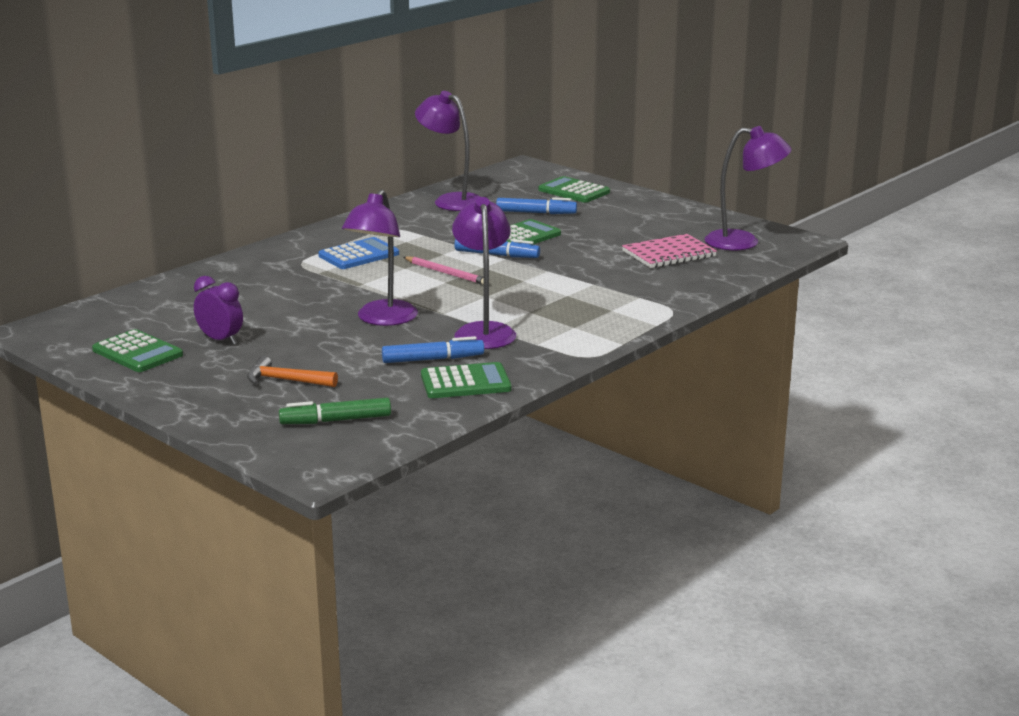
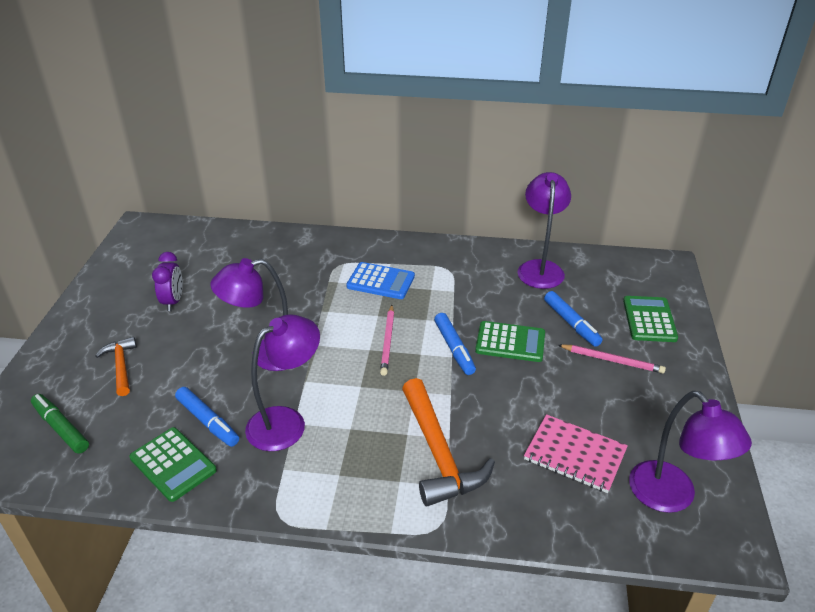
camera: 55 degrees right, 15 degrees up
(137, 352) = (129, 280): green calculator -> none
(596, 215) = (612, 360): none -> pink pencil
(603, 291) = (438, 453): none -> orange hammer

